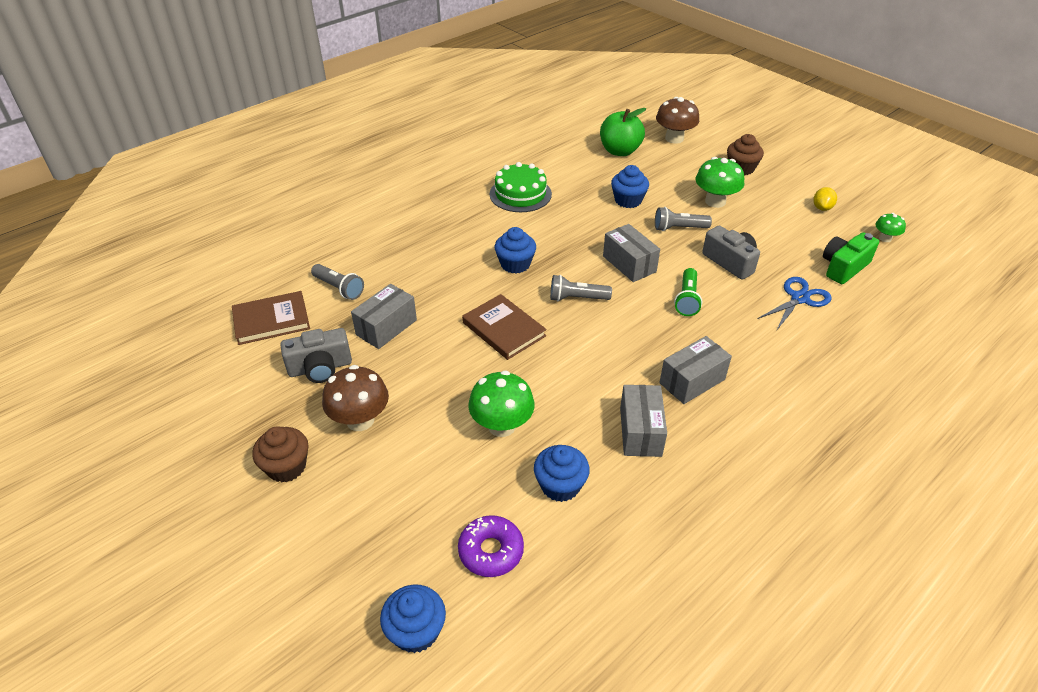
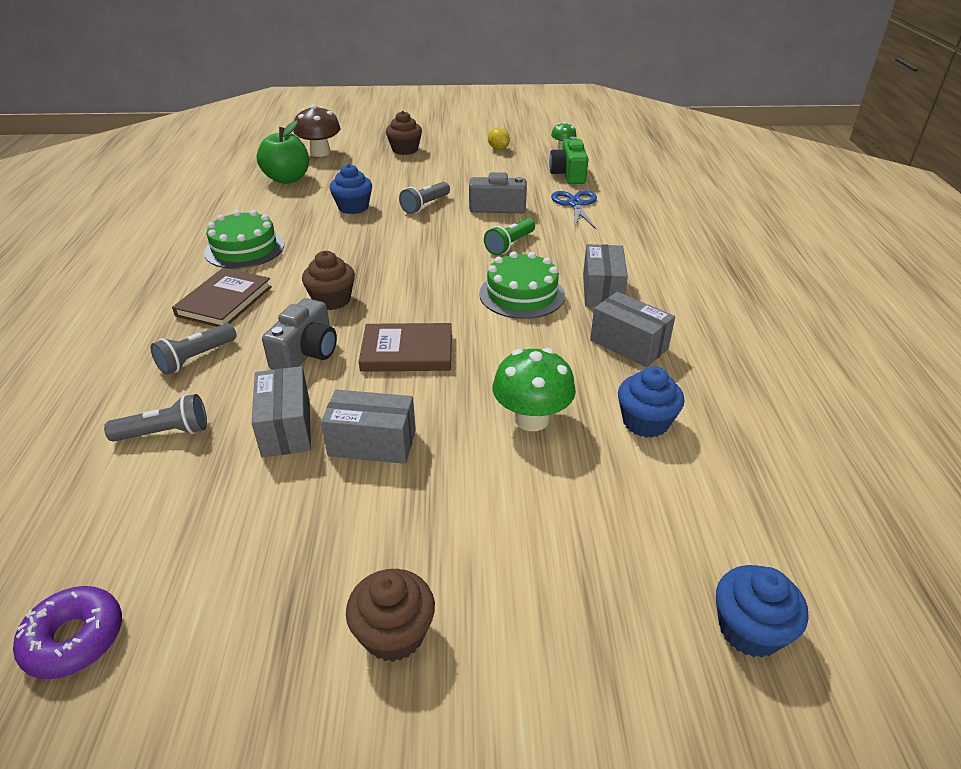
camera: 50 degrees left, 5 degrees down
(271, 320) = (120, 521): brown book -> brown book (224, 301)
(320, 368) = (270, 515): grey camera -> grey camera (306, 353)
(360, 420) = (399, 522): brown mushroom -> none
(491, 551) = (686, 512): purple donut -> purple donut (74, 639)
(515, 264) = (332, 300): blue cupcake -> brown cupcake
(577, 298) = (429, 292): grey flashlight -> grey flashlight (196, 358)
(629, 264) = (429, 247): grey box -> grey box (372, 443)
(631, 342) = (522, 294): none -> green cake
(687, 299) = (510, 245): green flashlight -> green flashlight turned 75 degrees clockwise
(715, 201) = (422, 177): green mushroom -> none

